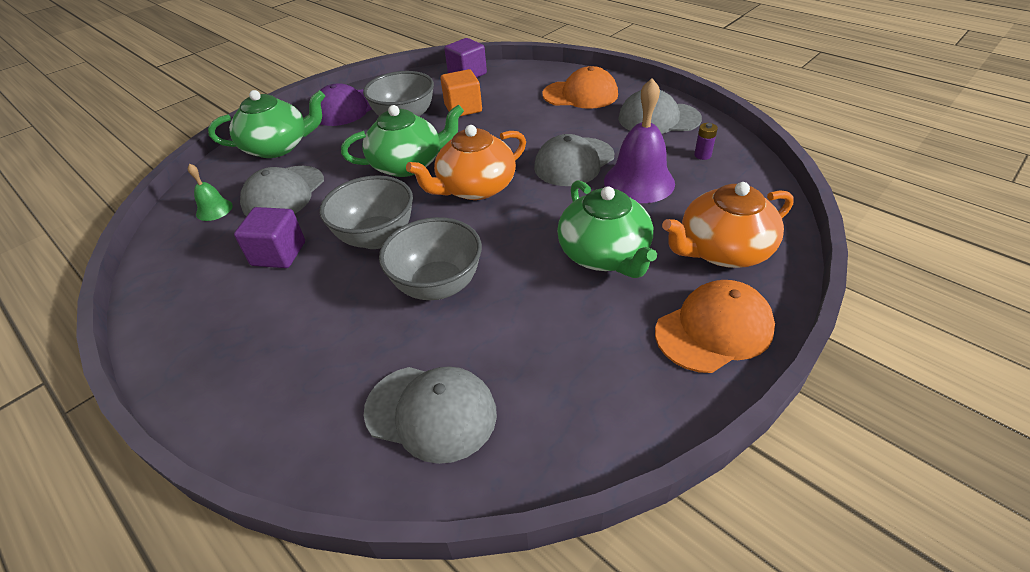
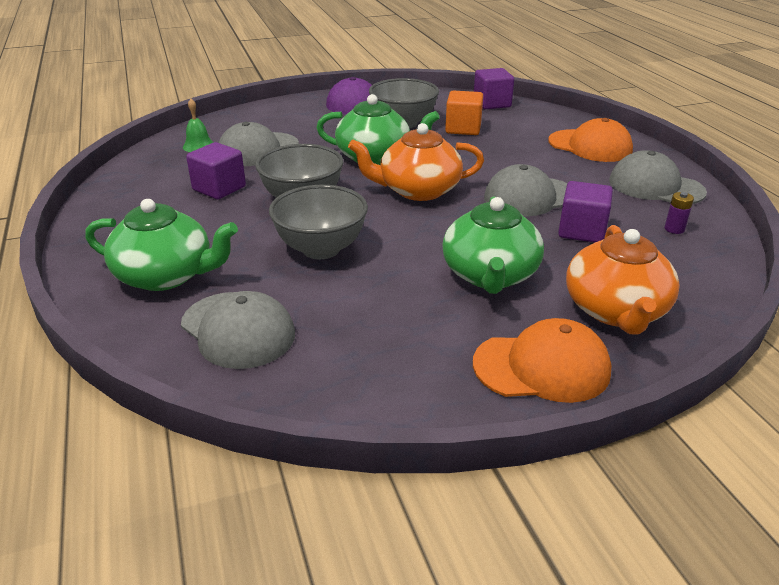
camera: 25 degrees right, 10 degrees down
(278, 147) = (281, 117): green teapot -> green teapot (166, 275)
(639, 182) = (581, 231): purple bell -> purple cube
(722, 250) = (615, 311): orange teapot -> orange teapot turned 90 degrees counterclockwise

